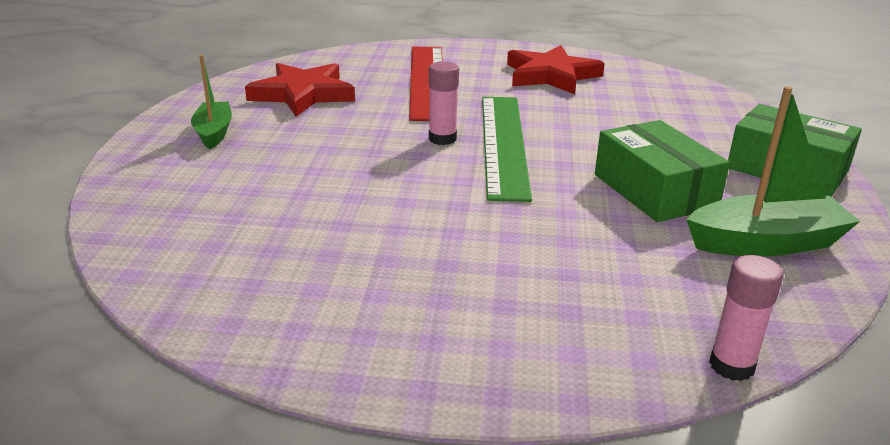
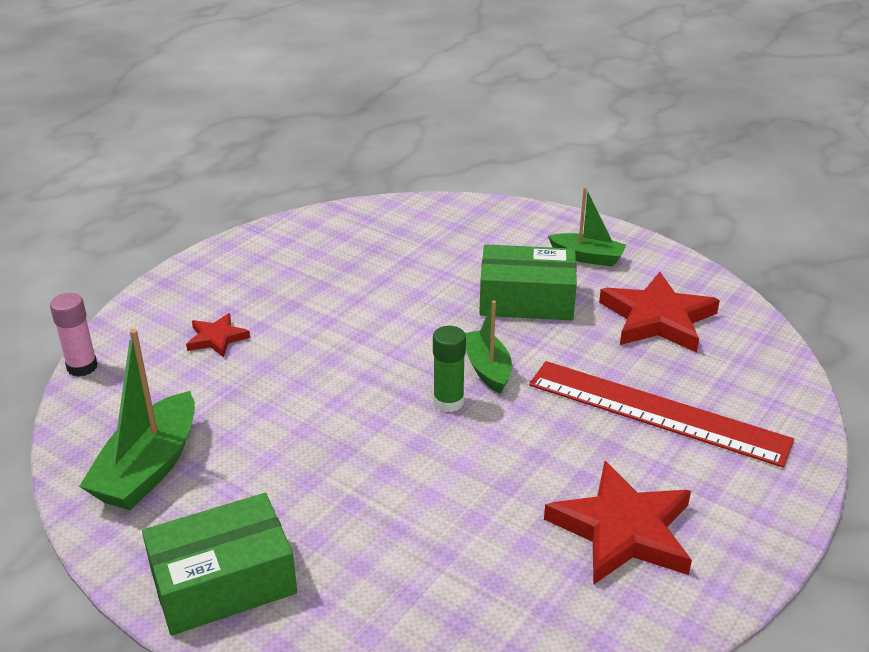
camera: 120 degrees right, 5 degrees up
(442, 139) = (487, 369): pink glue stick -> green boat
(503, 144) = (448, 402): green ruler -> green glue stick
(561, 288) = (217, 338): none -> red star
(654, 190) = (281, 452): green box -> green box (526, 299)

